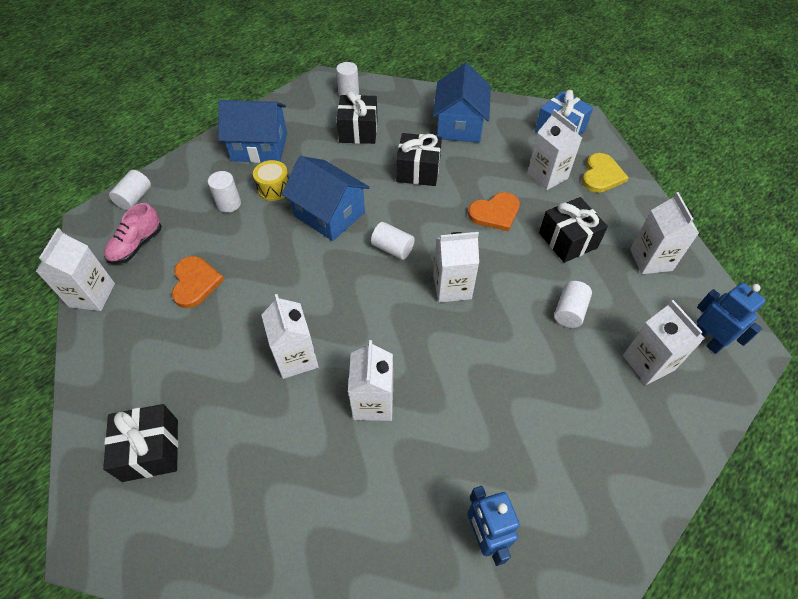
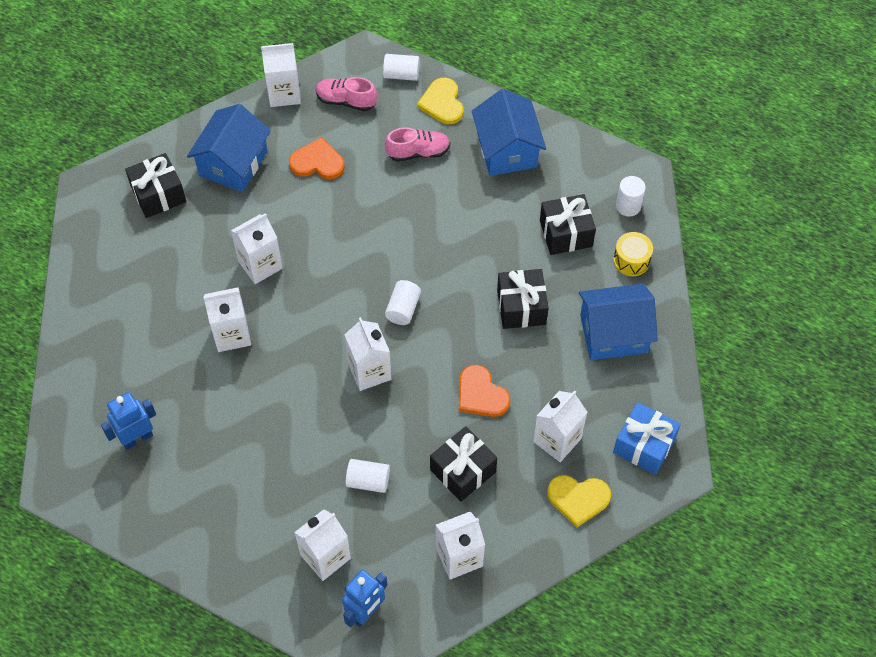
camera: 75 degrees right, 5 degrees up
(185, 177) = (442, 103): none -> yellow heart
(195, 282) = (317, 162): orange heart -> orange heart turned 150 degrees counterclockwise
(229, 204) = (418, 152): white cylinder -> pink shoe
(274, 188) = (451, 183): yellow drum -> yellow drum (631, 260)
(329, 214) = (431, 241): blue house -> blue house (233, 163)

